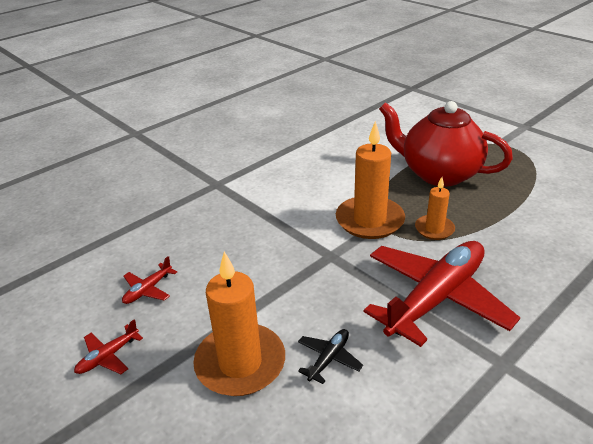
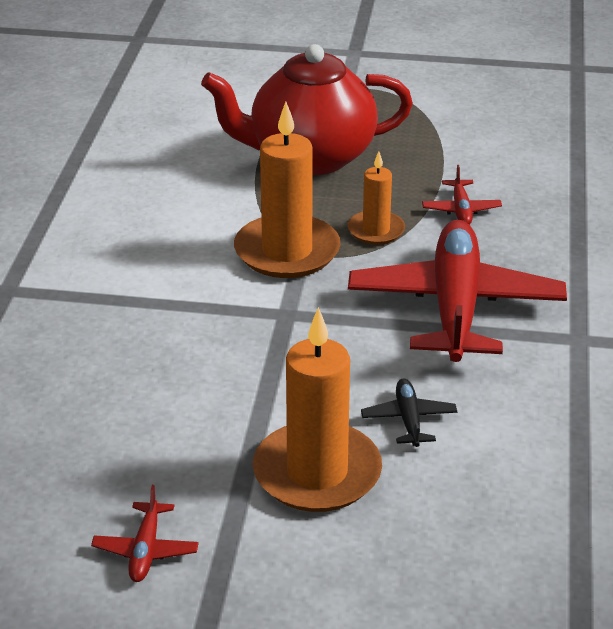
camera: 40 degrees left, 0 degrees up
(148, 290) = (94, 460): red plane -> red plane (461, 210)

